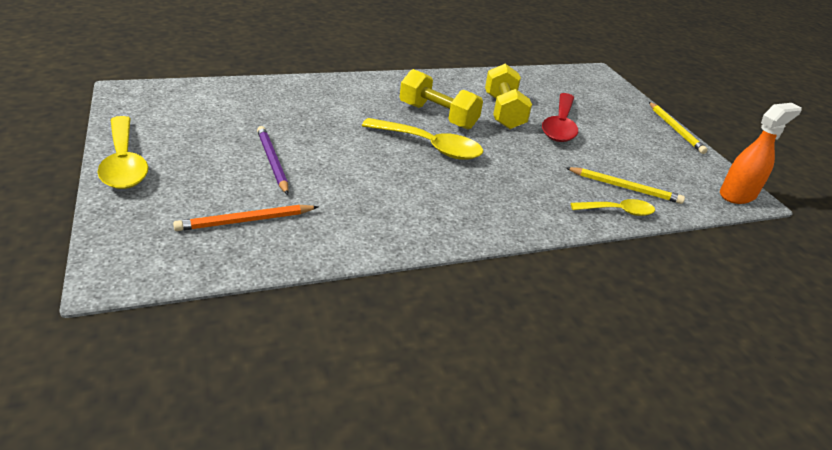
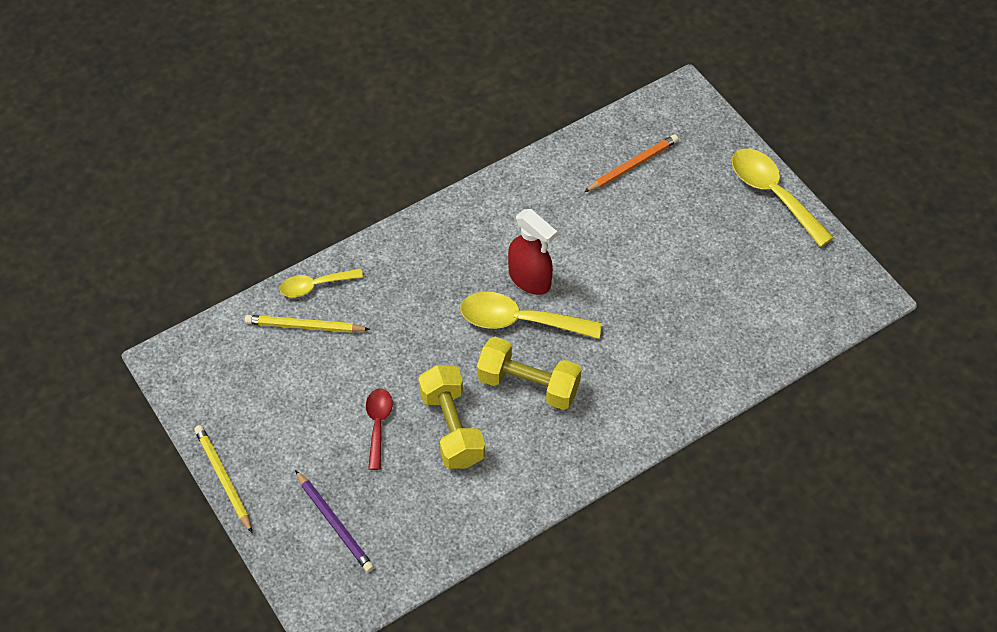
camera: 170 degrees right, 20 degrees up
(272, 162) = (656, 240): purple pencil -> purple pencil (334, 523)
(408, 167) = (530, 279): none -> red spray bottle
(560, 125) = (378, 425): red spoon -> red spoon, size x0.60
(737, 195) = (178, 359): orange spray bottle -> none

